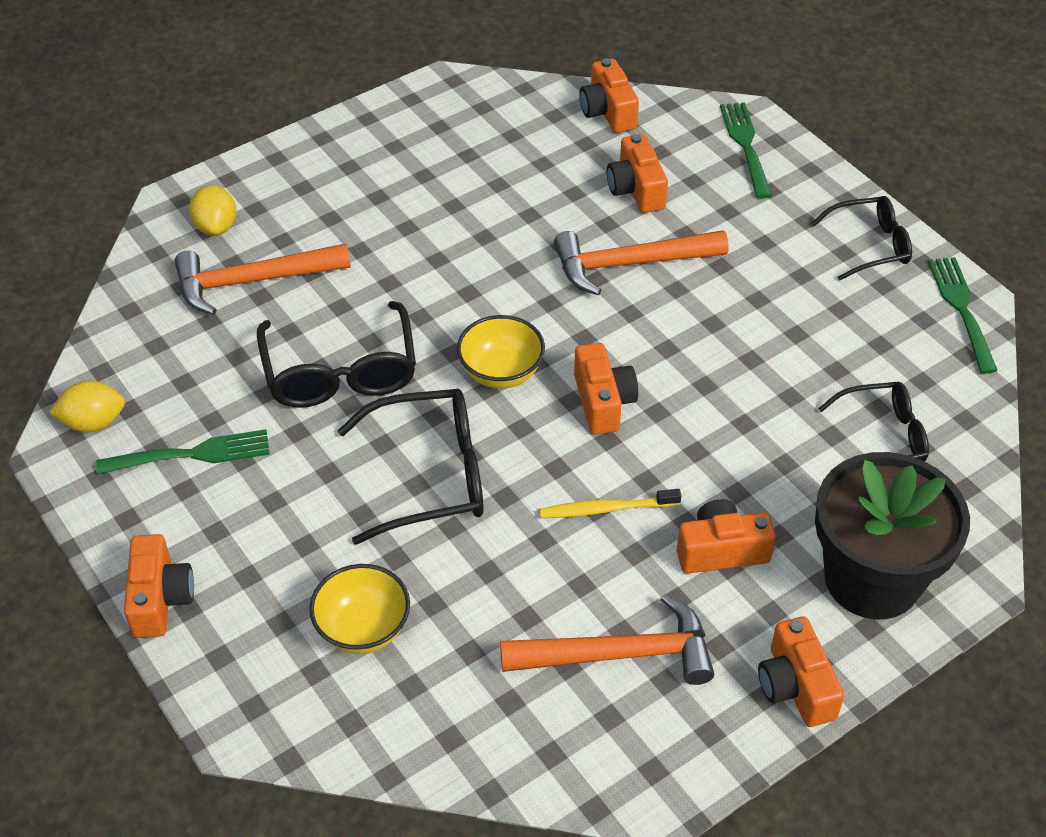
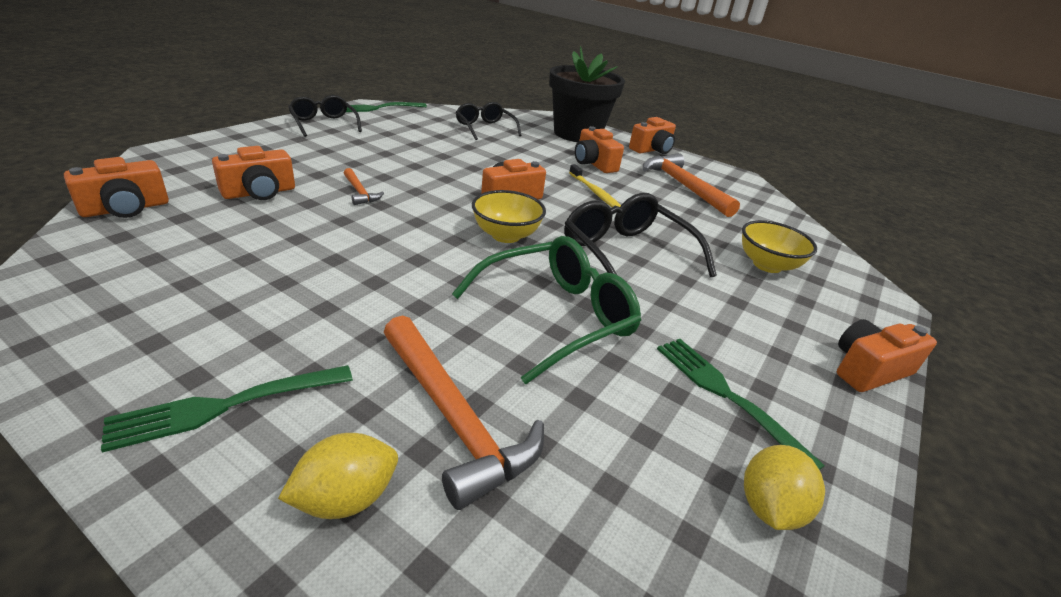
camera: 115 degrees left, 15 degrees down
(93, 423) = (769, 507): yellow lemon -> yellow lemon turned 60 degrees clockwise
(340, 371) = (555, 317): black glasses -> green glasses
(630, 264) = (360, 192): orange hammer -> orange hammer, size x0.49
(746, 146) = (203, 154): green fork -> green fork (227, 405)

